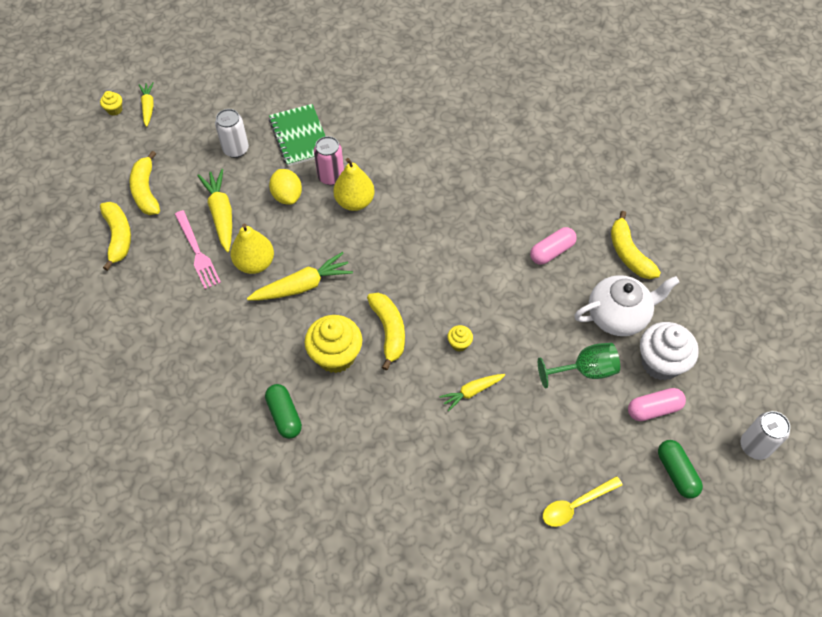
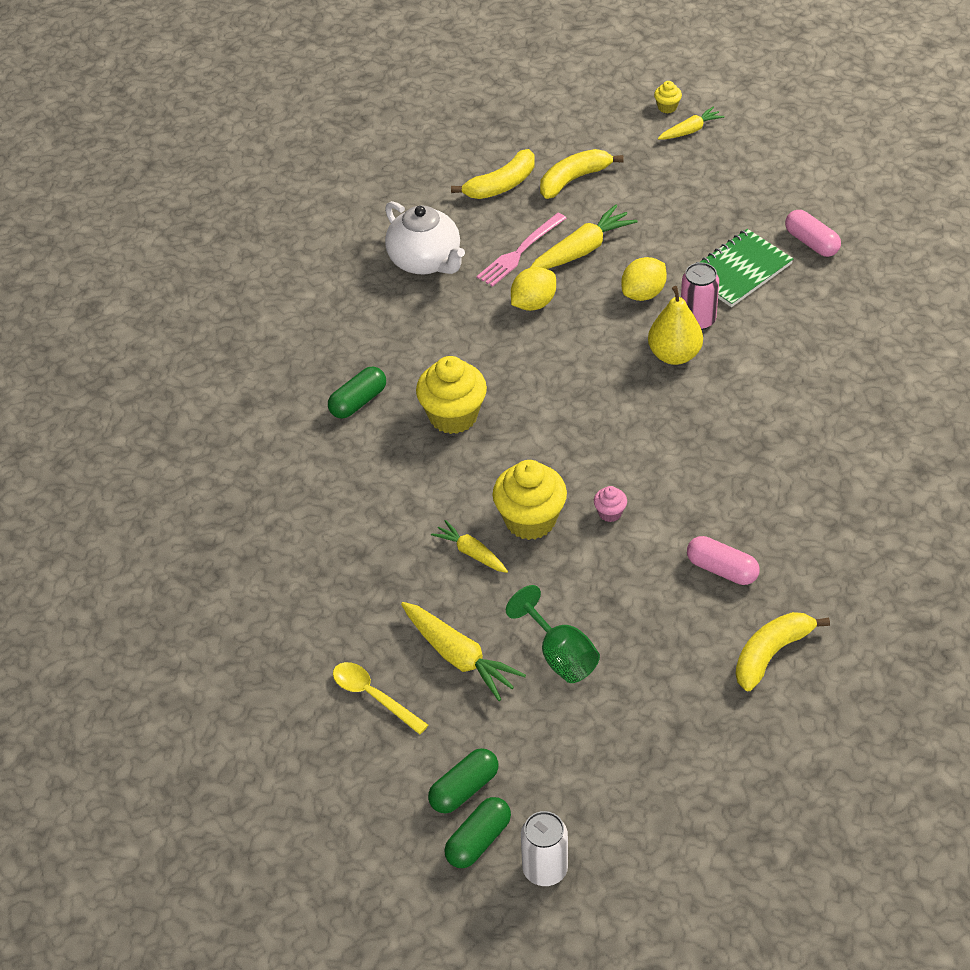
camera: 70 degrees right, 10 degrees down
(236, 149) = (680, 225): white can -> none
(255, 263) = (533, 303): yellow pear -> yellow lemon
(302, 286) = (528, 354): yellow carrot -> yellow carrot (459, 657)
(389, 331) = (511, 450): yellow banana -> none
(459, 343) = (530, 520): yellow cupcake -> yellow cupcake, size x2.19
(475, 294) = (610, 513): none -> pink cupcake
(618, 316) = (663, 668): white teapot -> white teapot (425, 261)
(653, 409) = (542, 743): pink capsule -> pink capsule (811, 243)
(660, 363) = (616, 733): white cupcake -> none
(721, 479) = (478, 840): none -> green capsule

